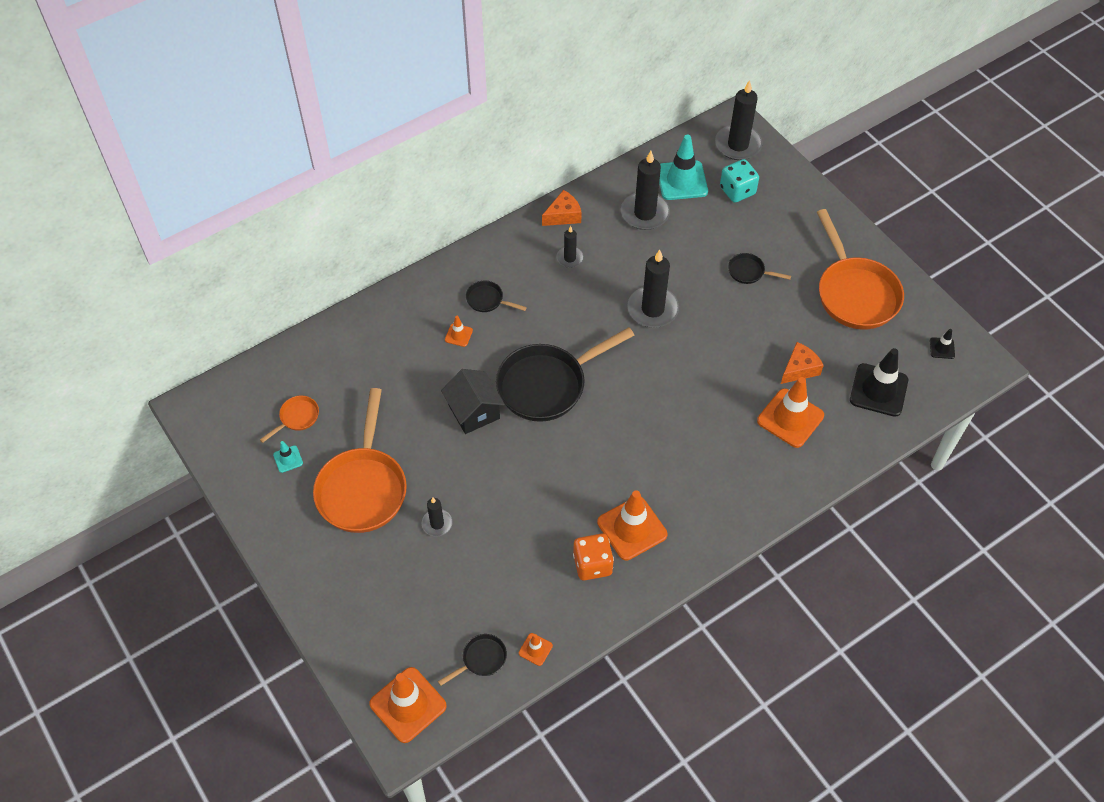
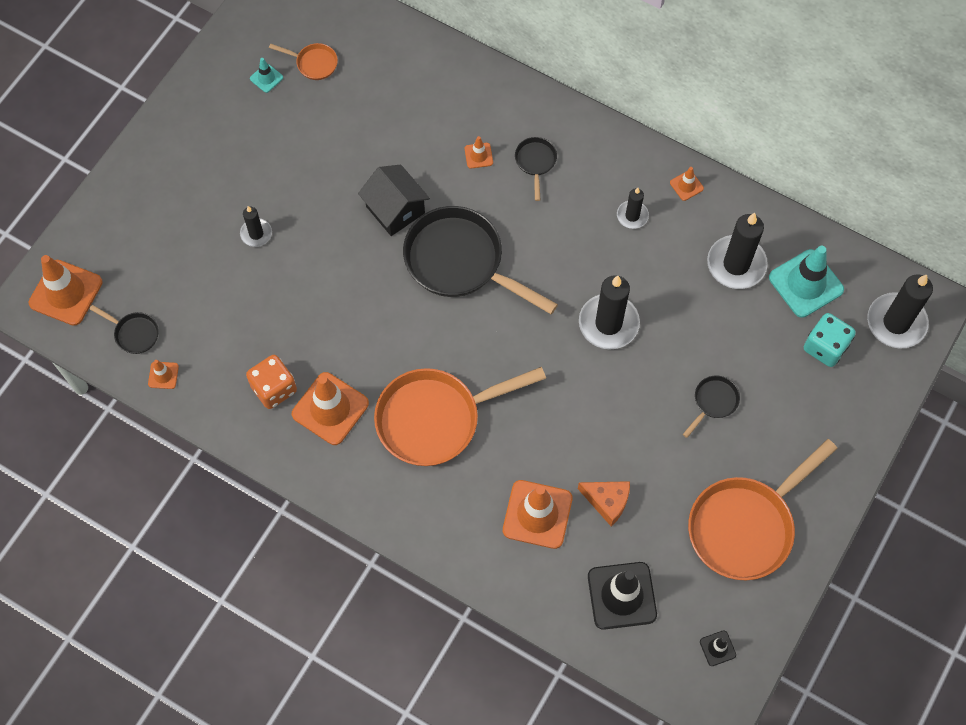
camera: 65 degrees right, 10 degrees up
(363, 488) = (265, 154): orange pan -> orange pan (436, 419)
(474, 411) = (395, 210): black house -> black house turned 75 degrees counterclockwise
(563, 215) = (686, 185): orange cheese -> orange traffic cone
(749, 272) = (713, 402): black pan -> black pan turned 45 degrees clockwise

